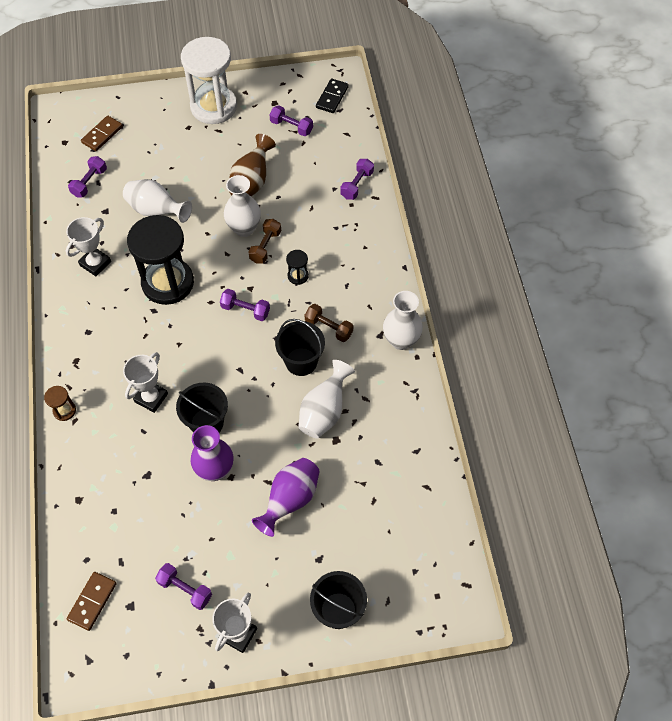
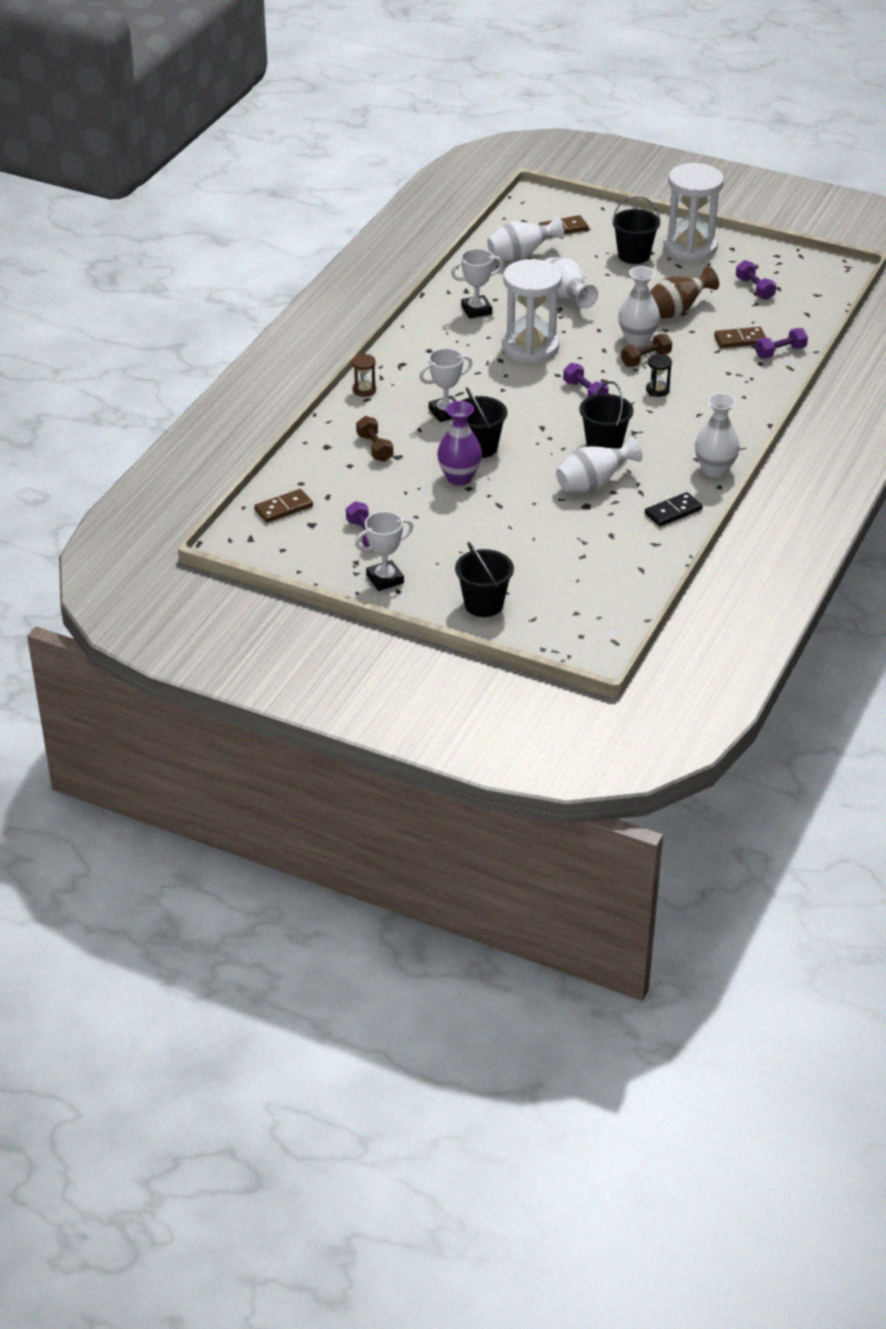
camera: 35 degrees right, 20 degrees down
(89, 182) = (521, 256): purple dumbbell -> white vase
(168, 283) = (530, 347): black hourglass -> white hourglass
(177, 137) = (633, 255): none -> black bucket
(290, 500) = (507, 523): purple vase -> none
(319, 187) = (740, 340): none -> brown domino
(328, 328) = (652, 434): brown dumbbell -> brown dumbbell (374, 448)
(332, 97) = (818, 283): black domino -> black domino (673, 512)

